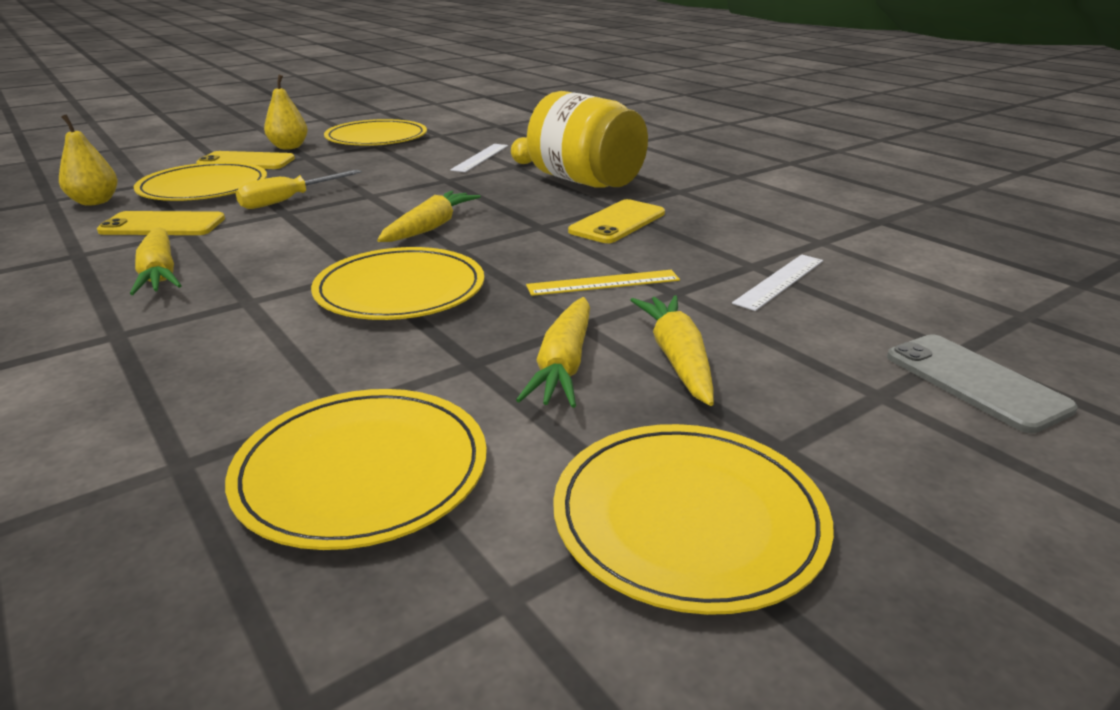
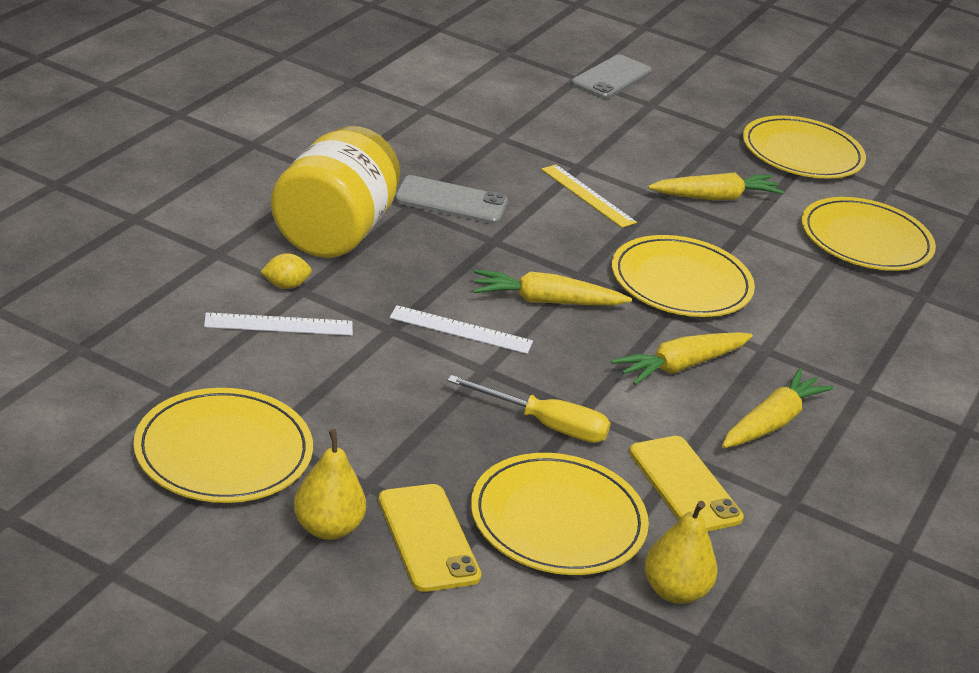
camera: 120 degrees left, 5 degrees up
(617, 222) = (451, 201): yellow phone -> grey phone
(677, 359) = (670, 161): yellow carrot -> yellow carrot (681, 366)
(779, 281) = (522, 127): white ruler -> white ruler (461, 330)

